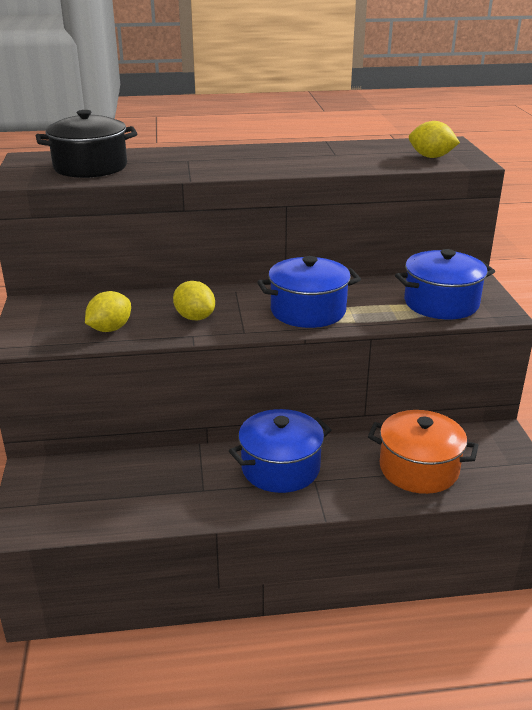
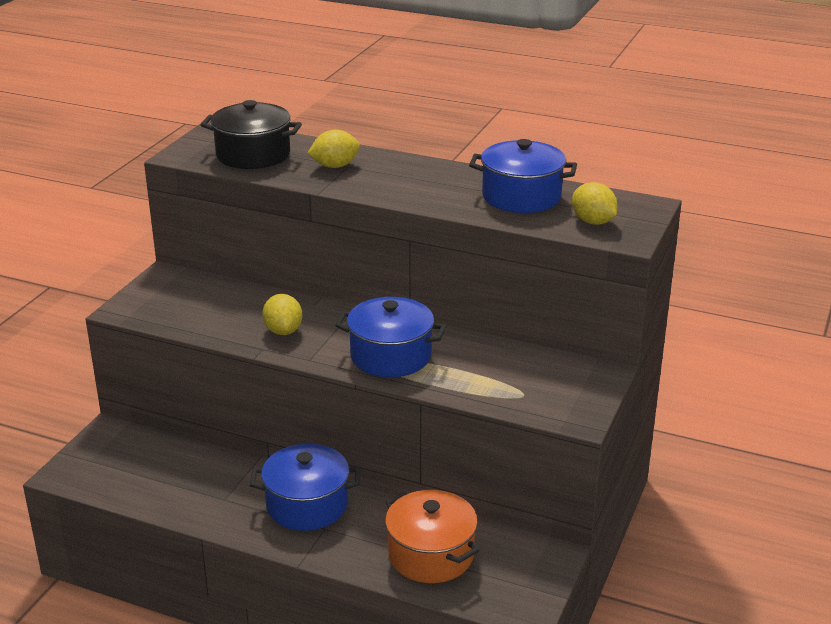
camera: 30 degrees right, 0 degrees up
(110, 329) = (203, 320): yellow lemon -> yellow lemon (335, 166)
(441, 303) = (531, 389): blue pot -> blue pot (521, 197)

